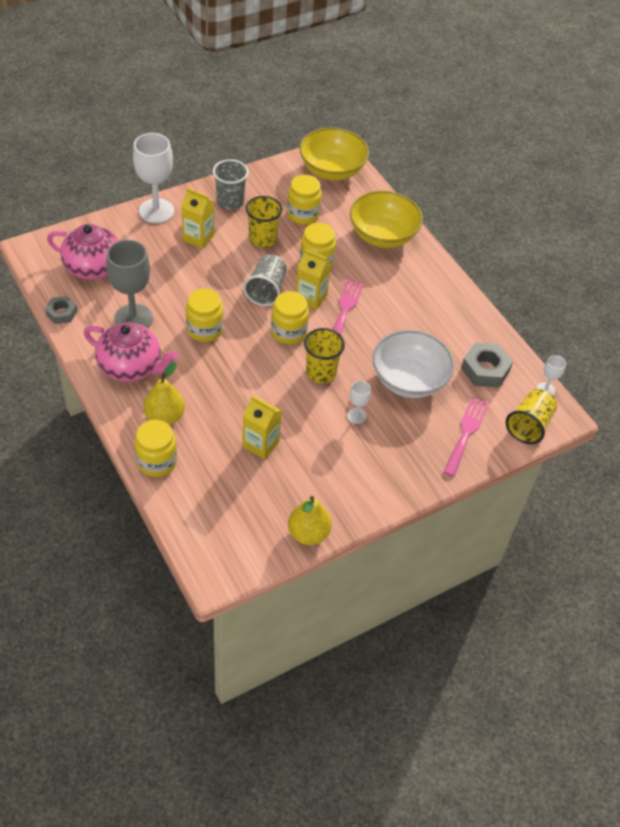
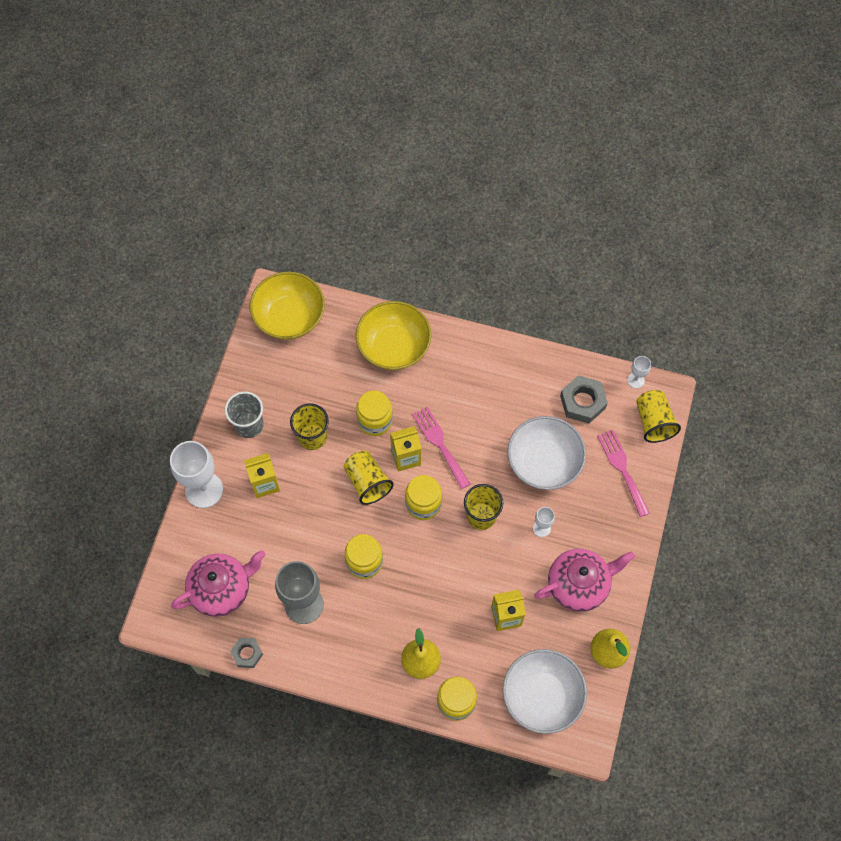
camera: 40 degrees left, 15 degrees up
(131, 367) = (351, 646): pink teapot -> pink teapot (579, 584)
(222, 515) = (542, 696): none -> white bowl
(266, 290) = (367, 482): grey cup -> yellow cup
(303, 214) = (316, 383): yellow jar -> none

